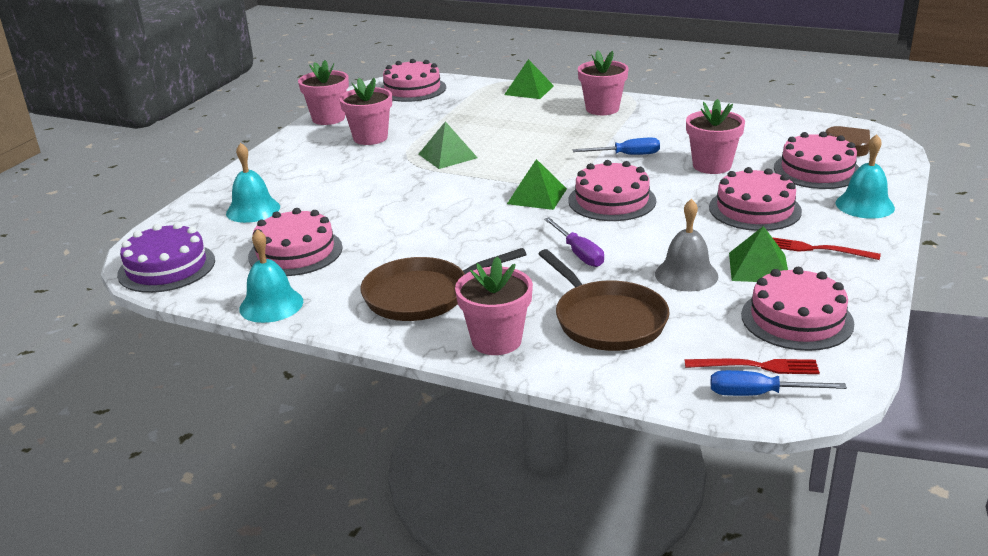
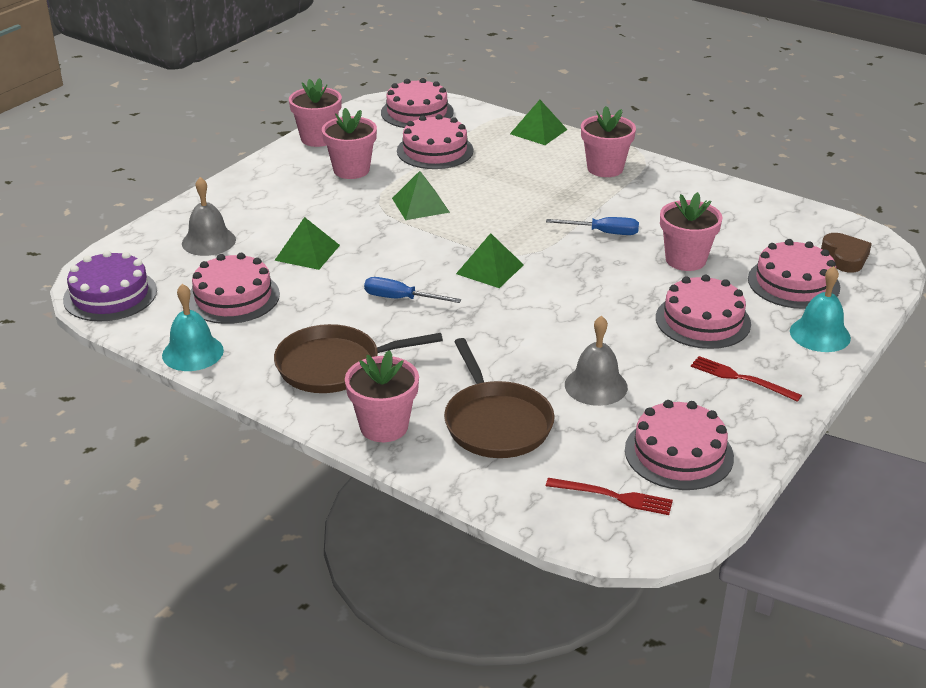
camera: 10 degrees right, 5 degrees up
(253, 210) = (208, 241): turquoise bell -> grey bell
(578, 253) = (502, 344): purple screwdriver -> none
(612, 200) = (562, 287): pink cake -> pink cake (435, 150)
(758, 394) = (601, 525): blue screwdriver -> blue screwdriver (400, 299)
(759, 267) = (671, 389): green pyramid -> green pyramid (307, 252)

